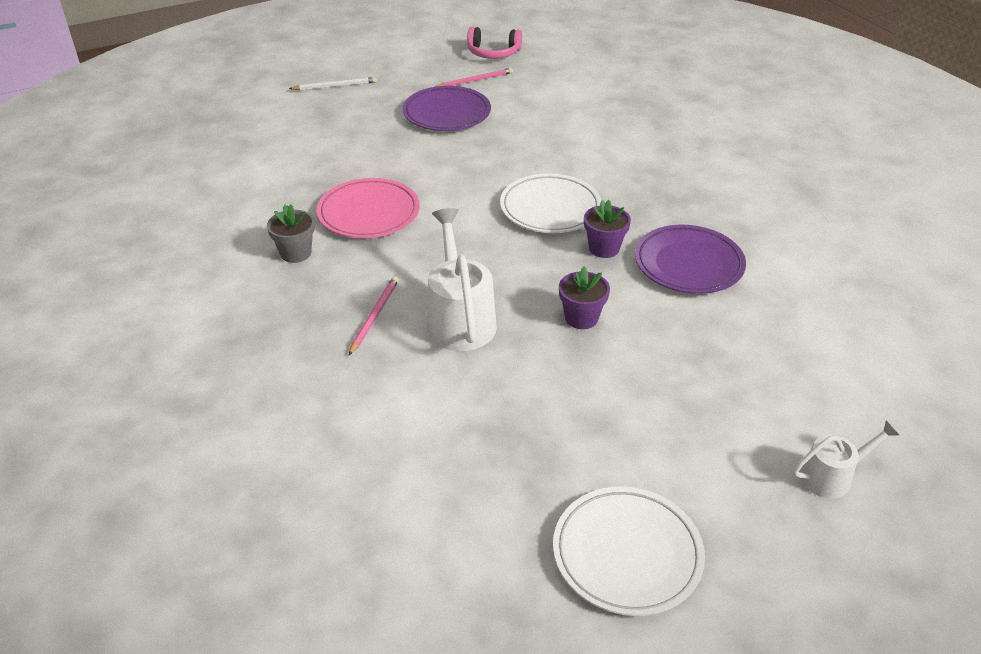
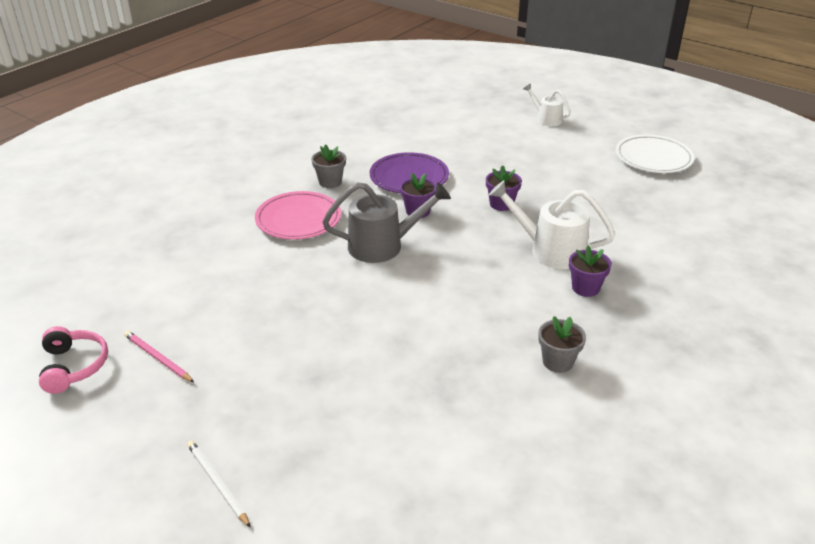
camera: 115 degrees left, 5 degrees down
(369, 213) = (466, 341): pink plate -> pink plate (298, 220)
(374, 316) = (585, 288): pink pencil -> purple flower pot
(447, 113) = (249, 354): purple plate -> none
(459, 318) = (549, 250): white watering can -> white watering can turned 60 degrees clockwise
(550, 208) = (384, 245): white plate -> grey watering can
(706, 205) = (330, 182): none -> grey flower pot

